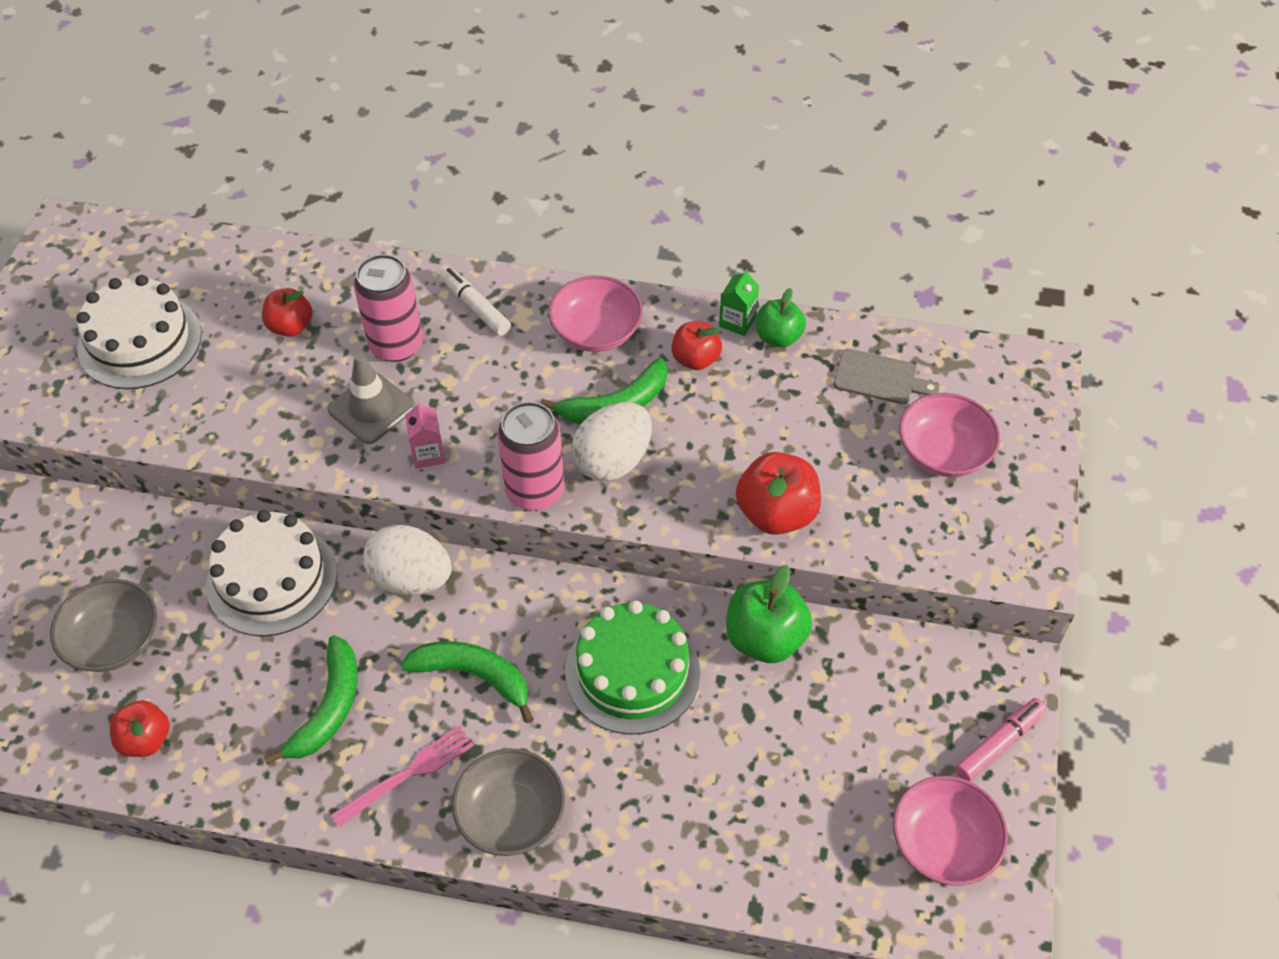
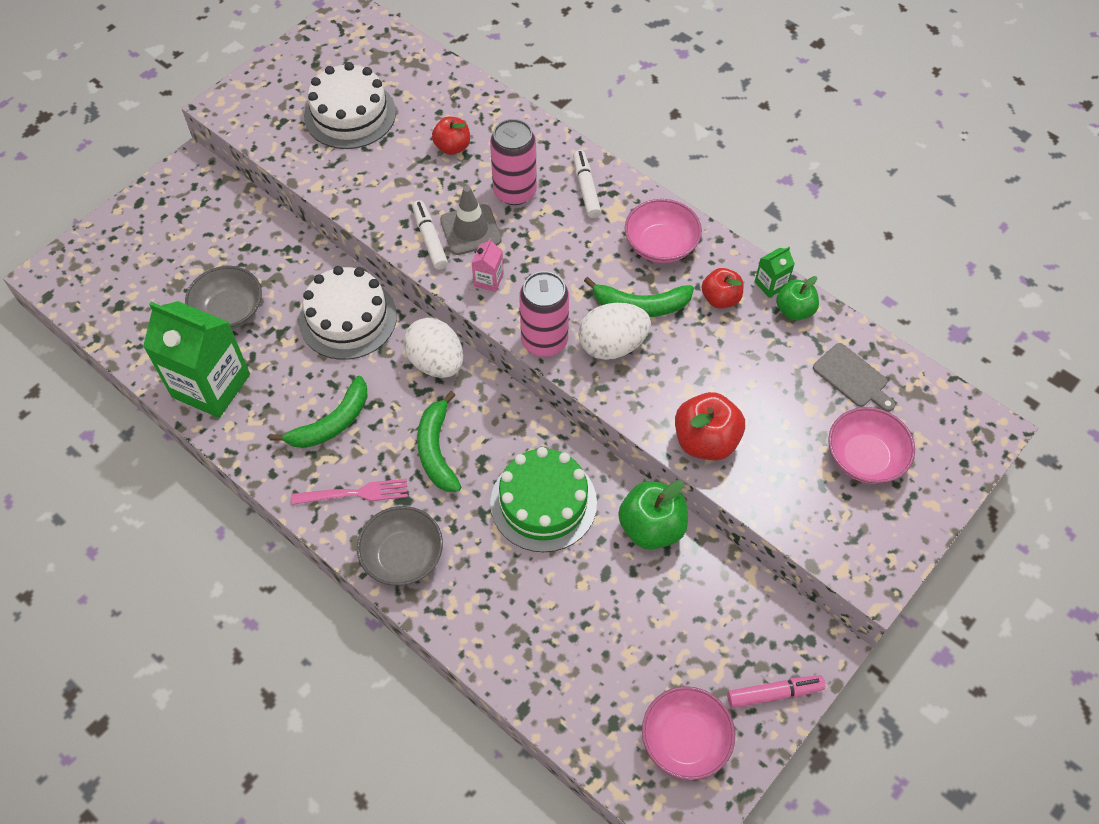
camera: 30 degrees right, 5 degrees up
(146, 739) = (211, 385): red apple -> green carton
(330, 440) = (430, 239): none -> white marker
(474, 676) = (436, 450): green banana -> green banana turned 150 degrees counterclockwise

